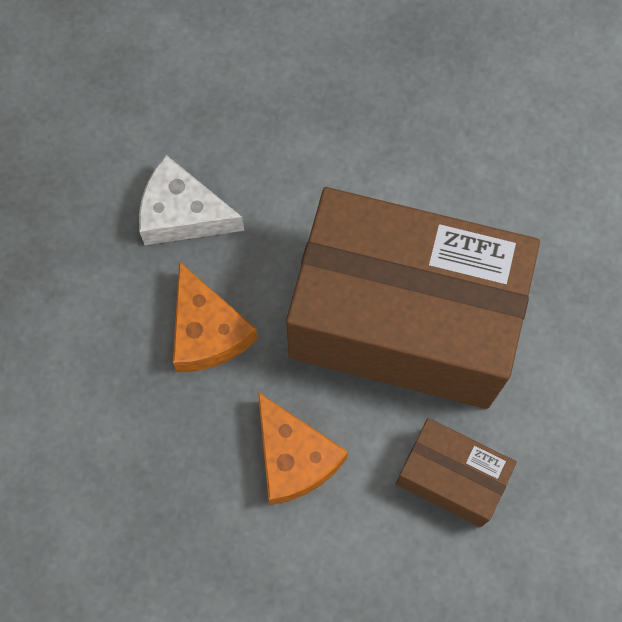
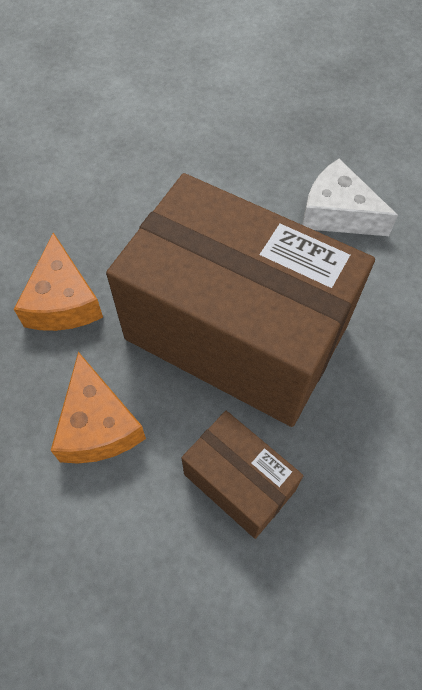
camera: 15 degrees right, 10 degrees down
(182, 214) = (78, 209): white cheese -> white cheese (338, 213)

